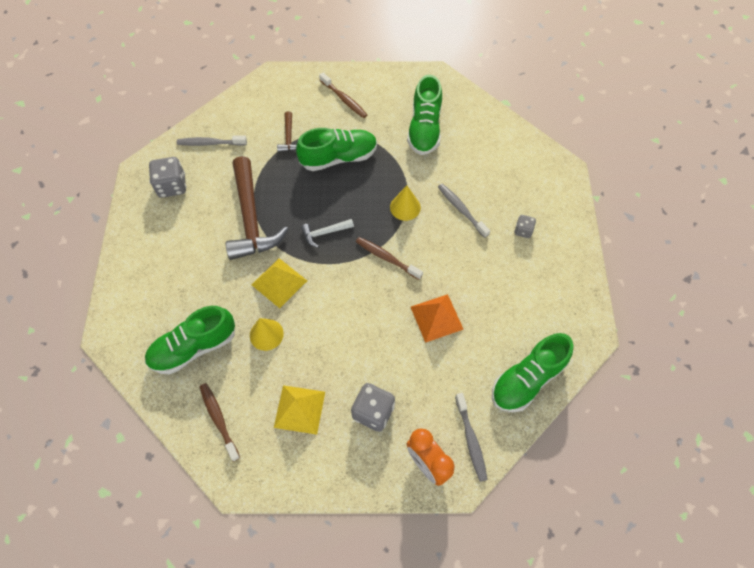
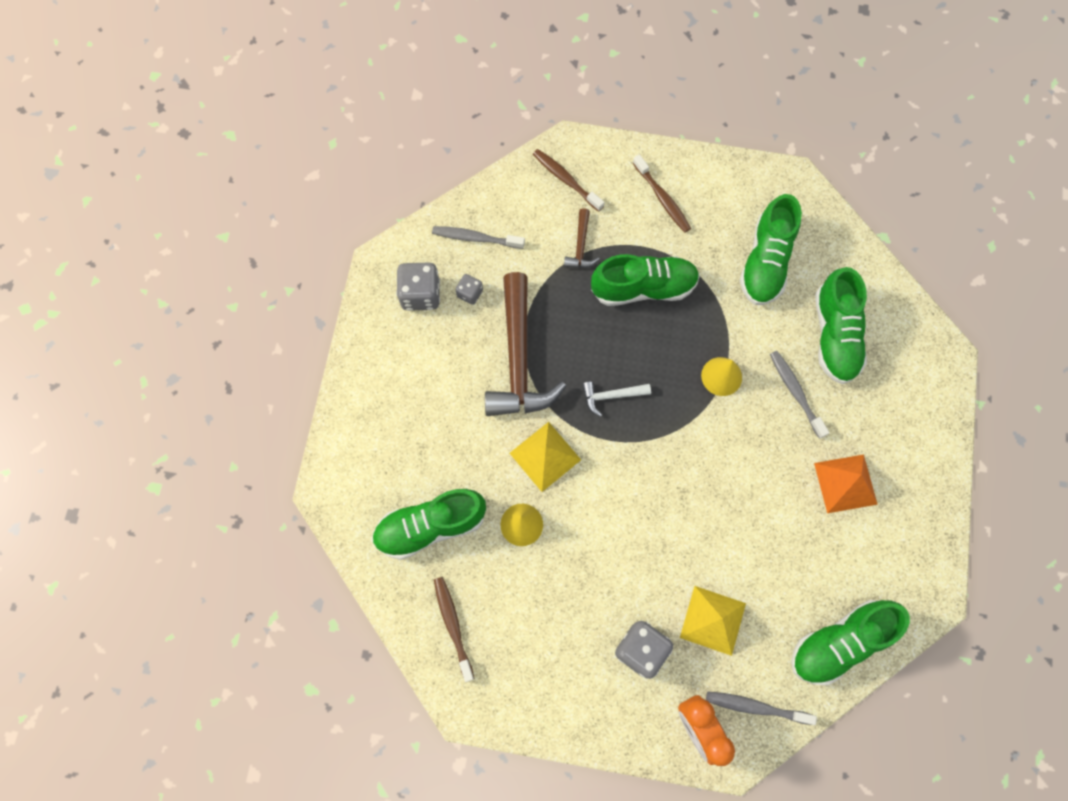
camera: 10 degrees right, 10 degrees up
(299, 409) = (552, 630): yellow pyramid -> yellow pyramid (713, 620)
(387, 258) = (687, 445): brown toothbrush -> brown toothbrush (566, 179)
(436, 318) = (738, 539): orange pyramid -> orange pyramid (845, 483)
(471, 440) = (755, 707): grey toothbrush -> grey toothbrush turned 105 degrees clockwise
(482, 168) = (834, 335): none -> green shoe
(523, 231) = (872, 437): grey dice -> grey dice (470, 293)

